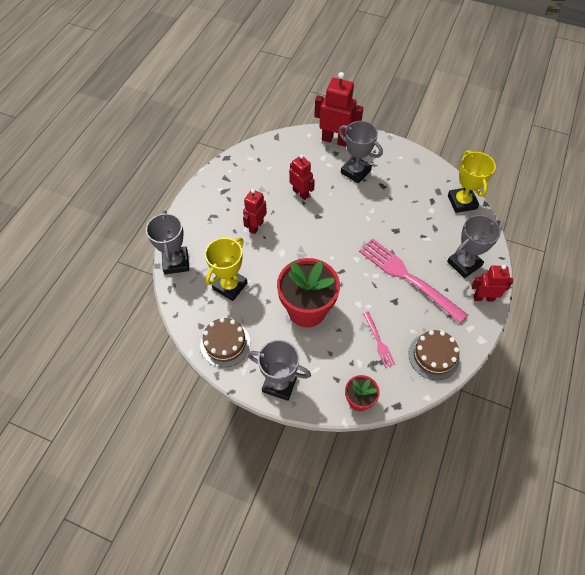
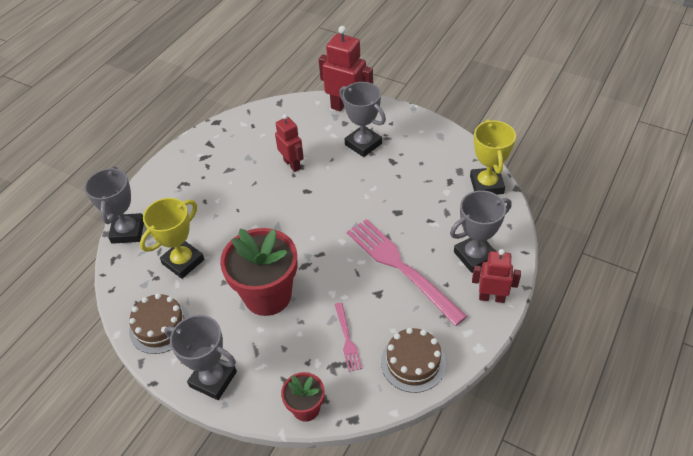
camera: 10 degrees right, 10 degrees down
(256, 226) = (231, 197): red robot -> none

